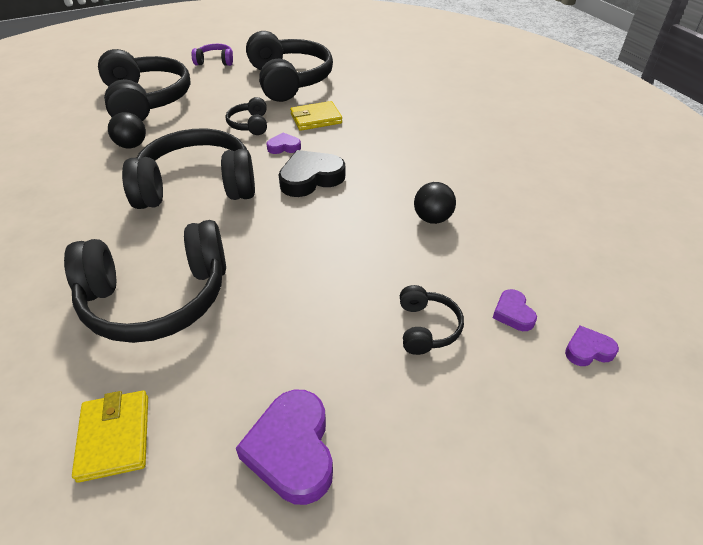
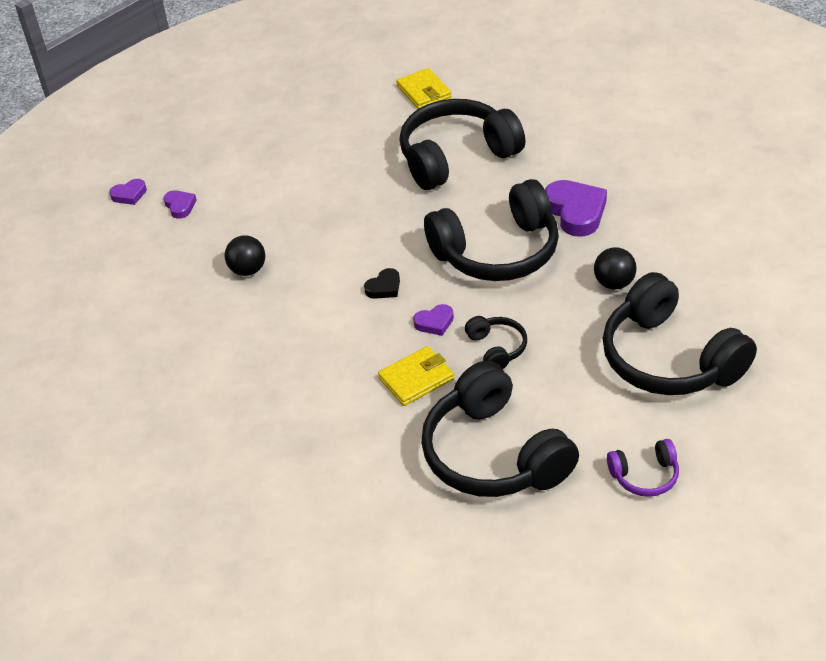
camera: 170 degrees right, 0 degrees up
(292, 450) = (318, 109): purple heart -> purple heart (576, 212)
(310, 178) = (384, 287): black heart -> black heart, size x0.53
(426, 328) = (246, 183): black headphones -> none

